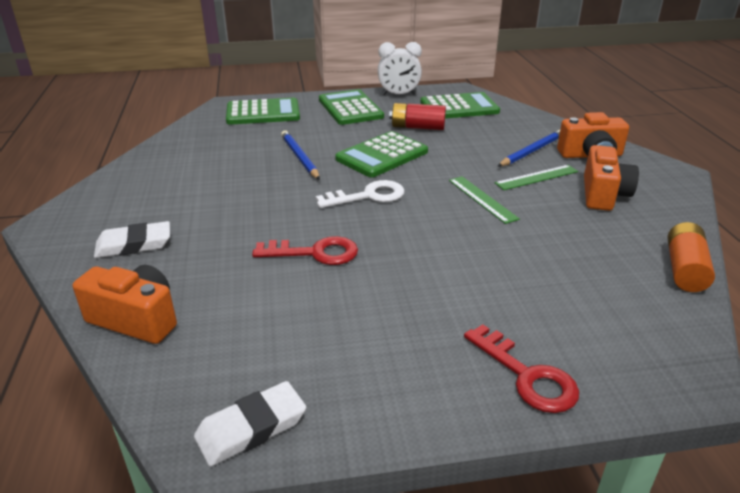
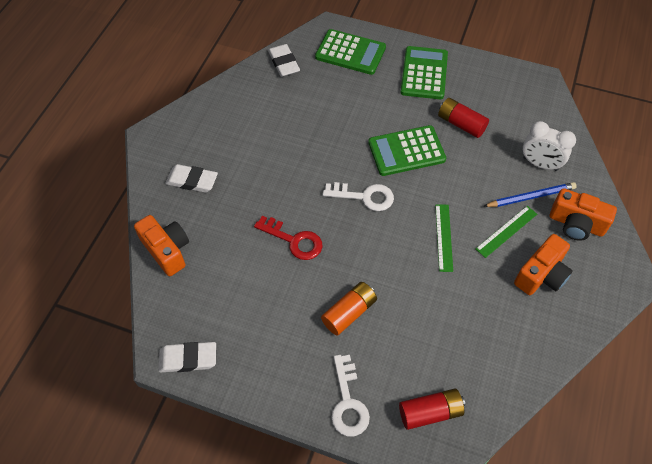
camera: 30 degrees right, 25 degrees up
(193, 134) = (284, 63): none -> white eraser
(300, 157) = (344, 127): blue pencil -> none
(398, 94) = (479, 67): white clock -> white clock (540, 164)
(459, 107) = (518, 108): green calculator -> none
(526, 375) = (348, 402): red key -> white key
(536, 177) = (506, 231): green ruler -> green ruler turned 45 degrees counterclockwise
(631, 342) = (430, 412): none -> red battery
(684, 269) = (526, 376): orange battery -> orange battery (349, 312)

